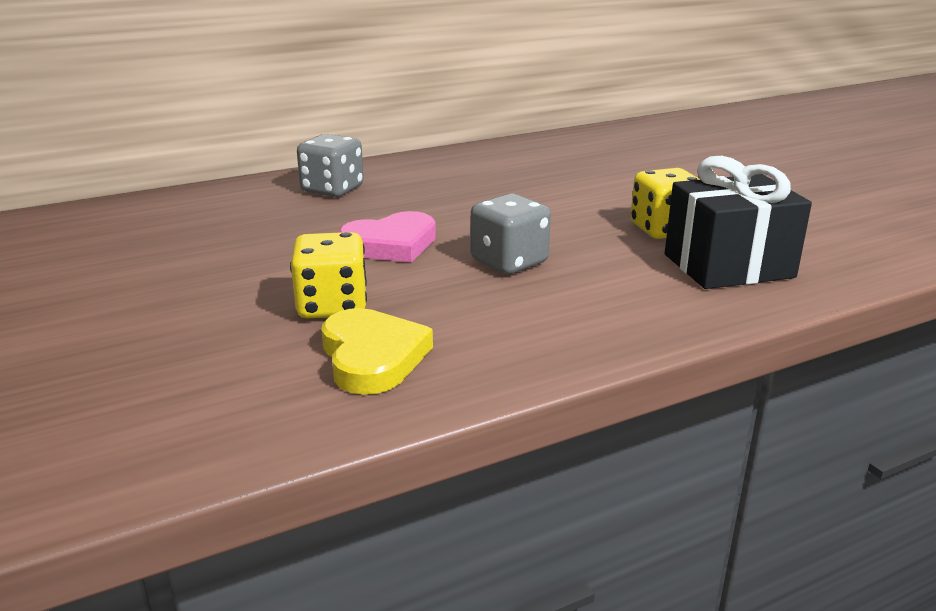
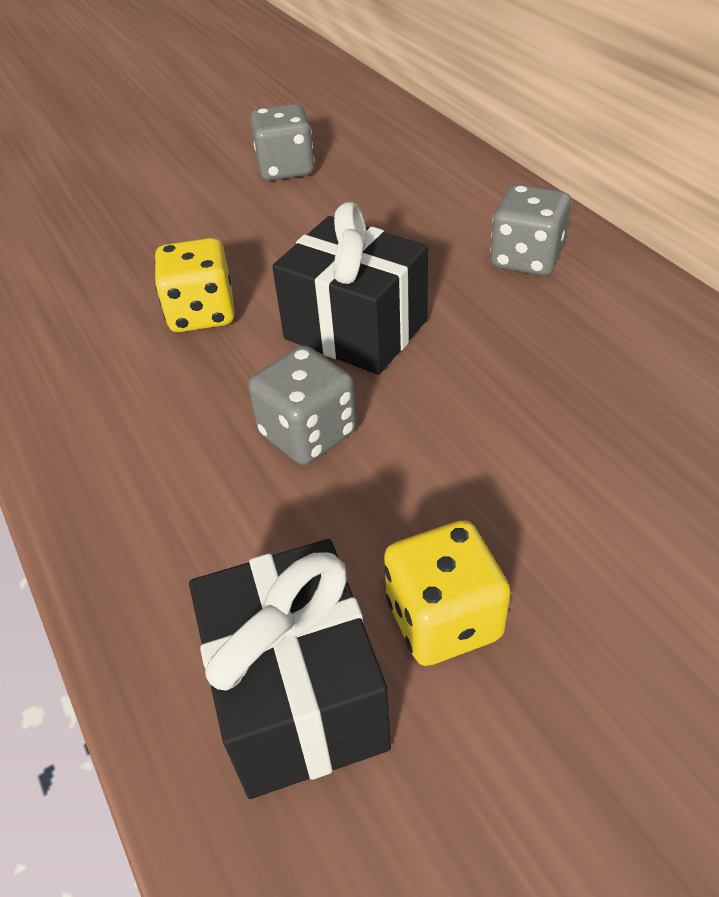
camera: 90 degrees right, 20 degrees up
(85, 270) = (286, 169): none -> grey dice
(372, 357) = (98, 353): yellow heart -> none
(391, 244) = (355, 330): pink heart -> black gift

